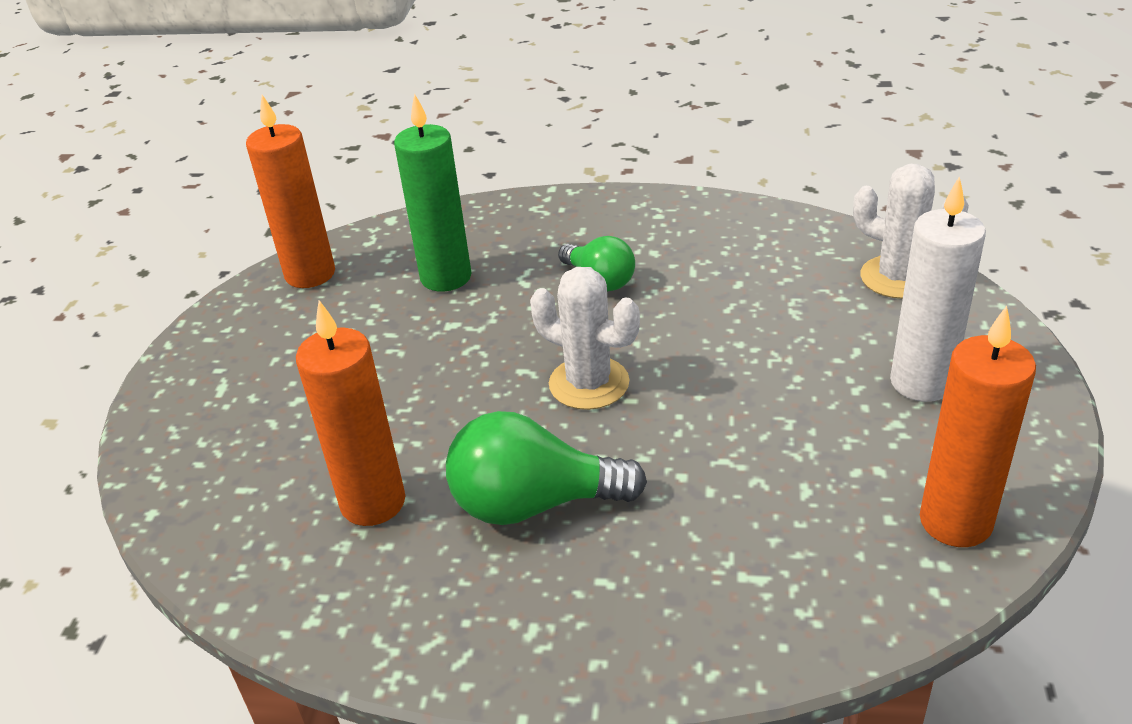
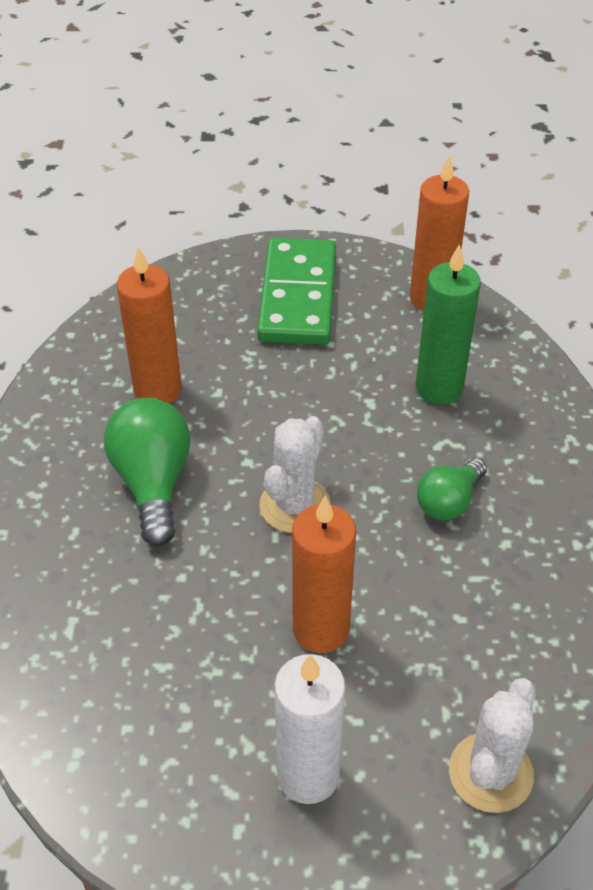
camera: 80 degrees right, 10 degrees up
(255, 373) = (297, 296): none -> green domino
(955, 522) = (119, 780): orange candle -> orange candle (321, 629)

